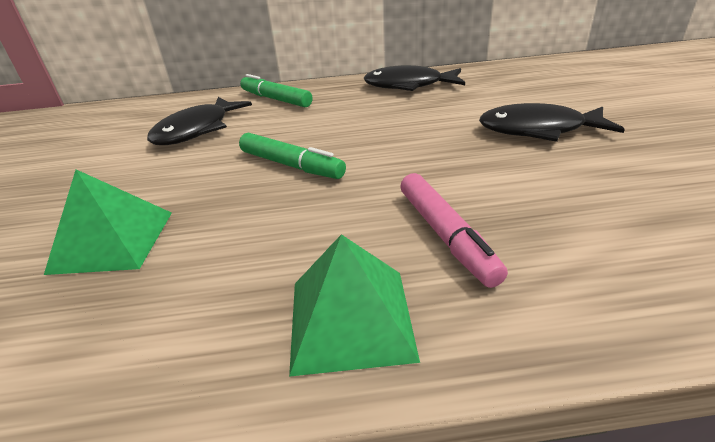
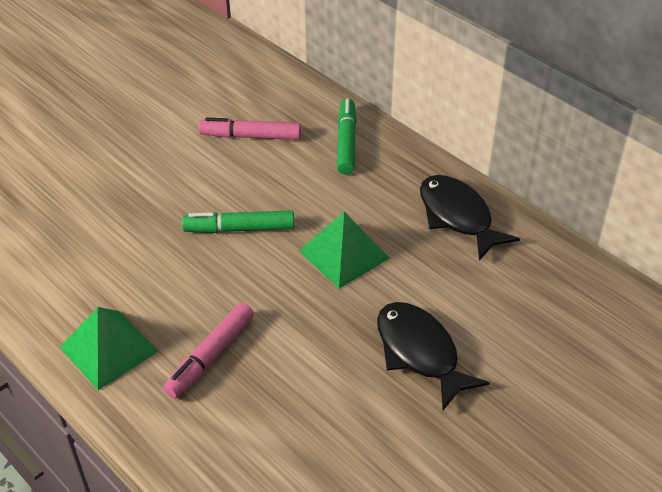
camera: 50 degrees right, 10 degrees up
(113, 241) = (98, 206): green pyramid -> green pyramid (344, 254)
(197, 130) = (250, 136): black fish -> pink marker
(291, 165) = (239, 229): green marker -> green marker turned 90 degrees clockwise

